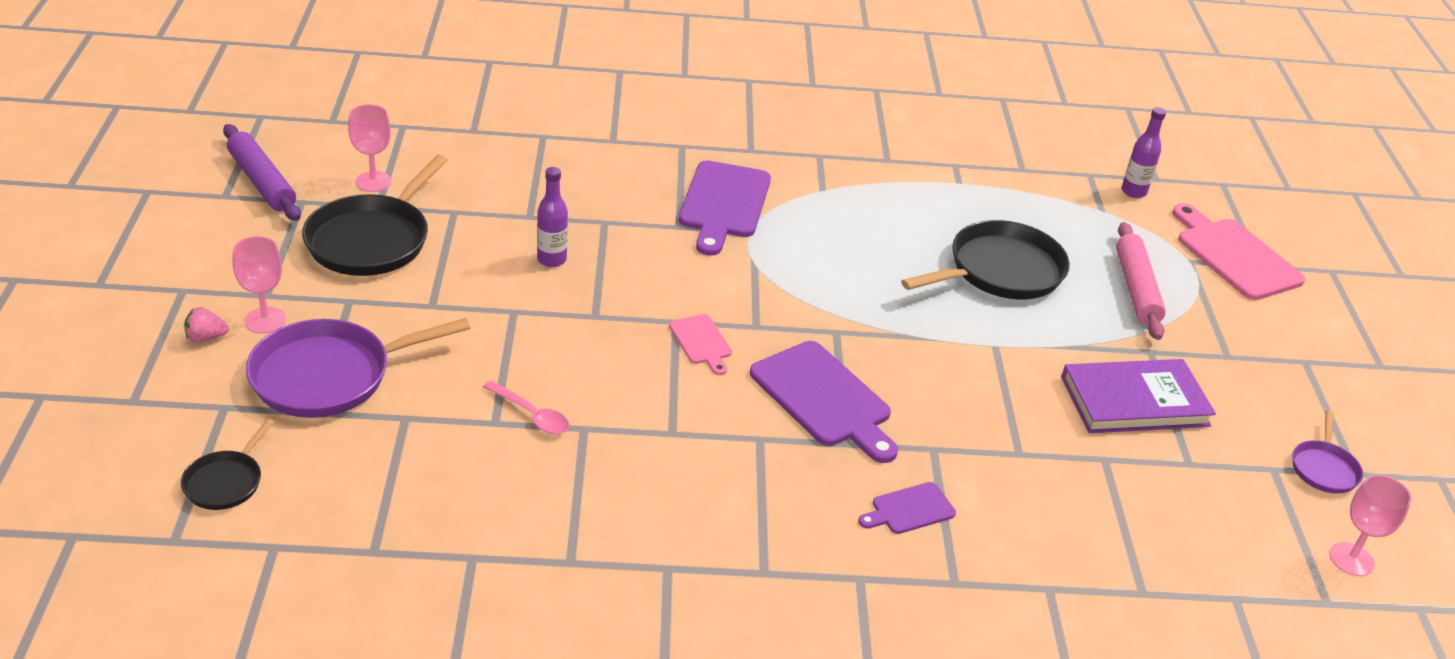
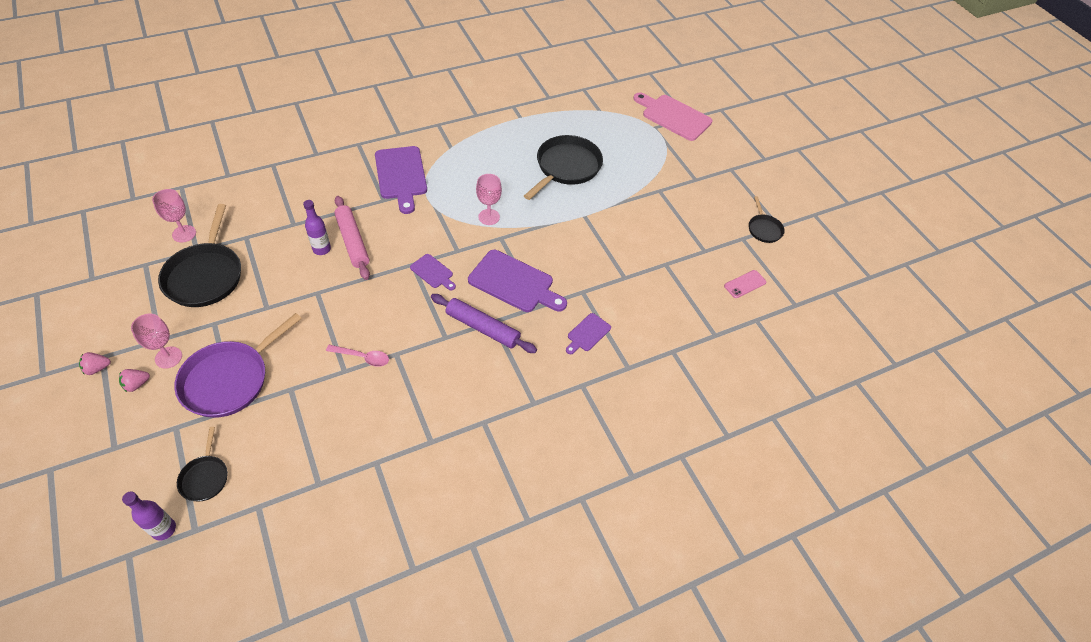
camera: 25 degrees left, 15 degrees up
(169, 301) = (97, 368): none -> pink strawberry
(262, 182) = (111, 259): purple rolling pin -> purple rolling pin (482, 328)
(701, 342) = (433, 272): pink cutting board -> purple cutting board
(1133, 192) = (609, 93): purple bottle -> purple bottle (164, 529)
(1134, 401) = (664, 224): purple book -> none
(1136, 289) = (637, 154): pink rolling pin -> pink rolling pin (353, 241)
(1241, 537) = (745, 284): none -> pink phone
(1324, 469) = (764, 229): purple pan -> black pan
(1351, 559) = (795, 276): pink goblet -> pink goblet (489, 217)

